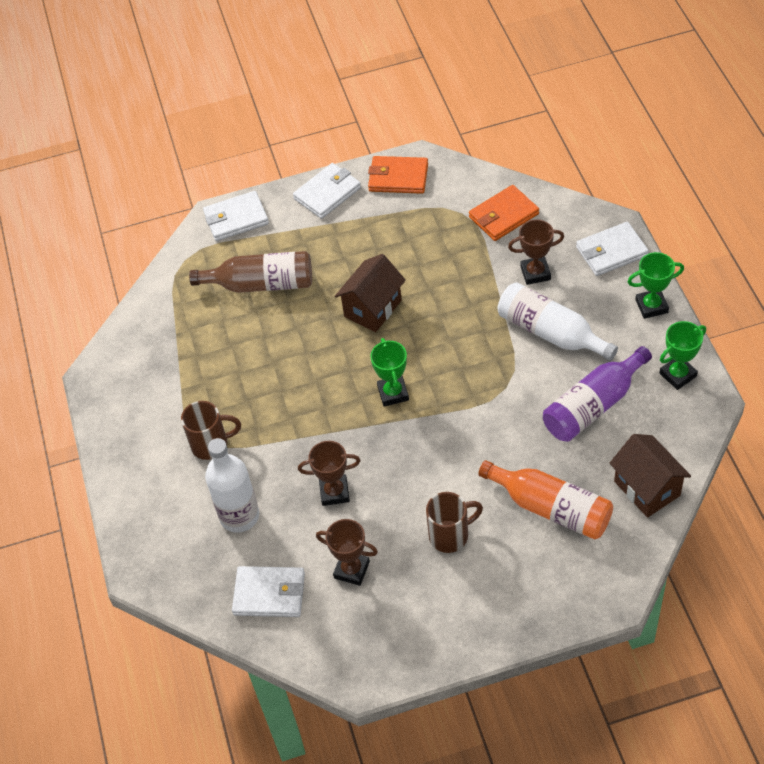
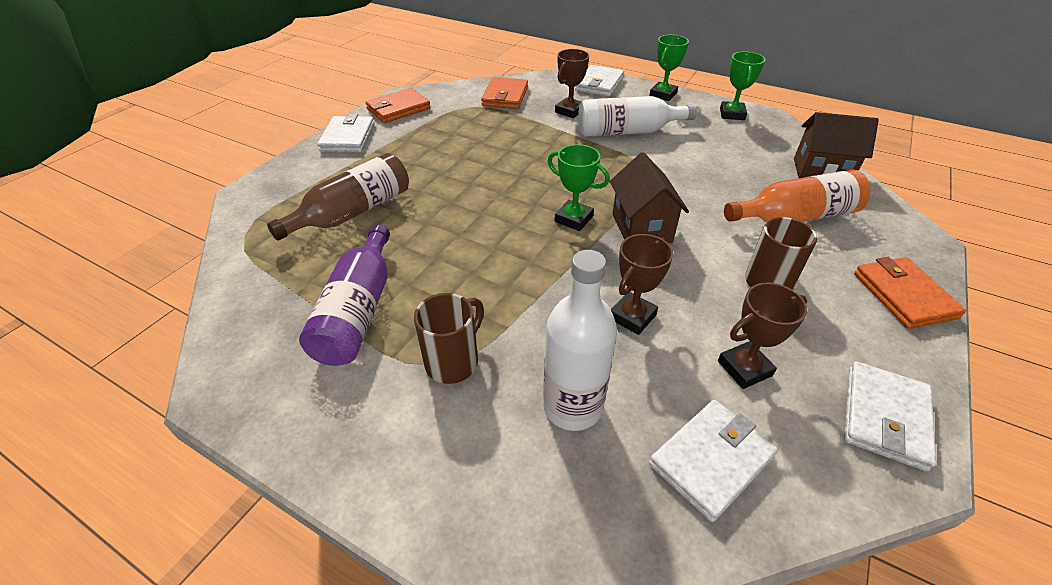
camera: 50 degrees left, 10 degrees down
(236, 219) = (273, 185): white wallet -> white wallet (884, 417)
(372, 308) = (479, 180): brown house -> brown house (641, 228)
(521, 613) = (903, 295): none -> orange wallet
(593, 405) = (716, 151): purple bottle -> purple bottle (358, 310)

